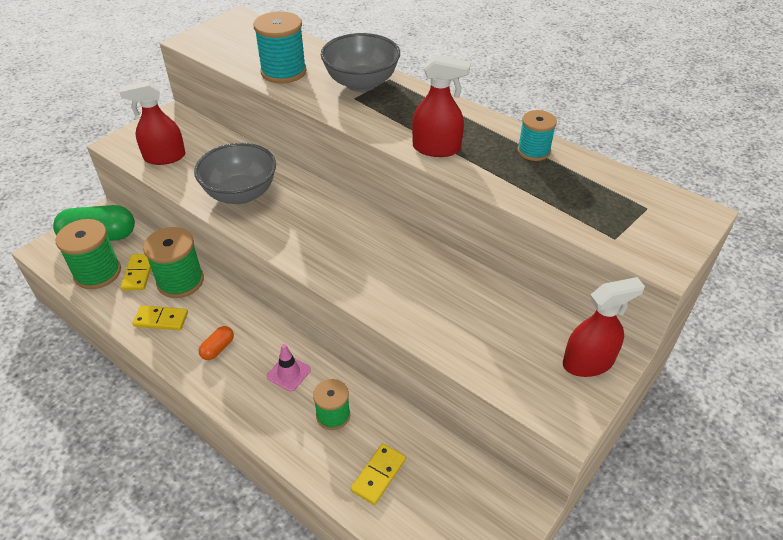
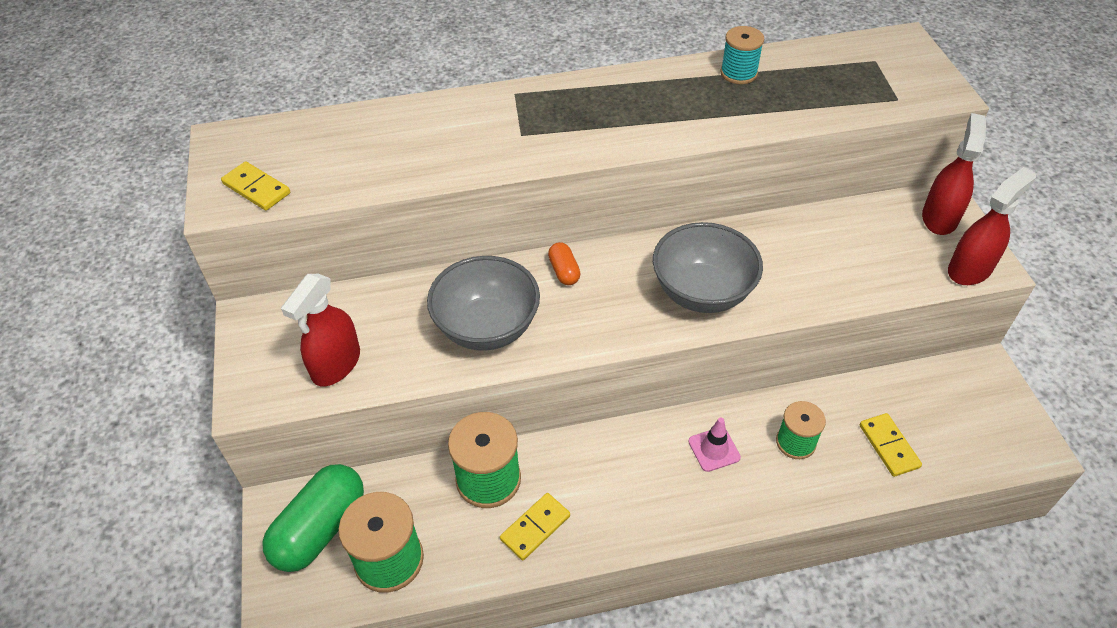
camera: 50 degrees left, 5 degrees up
(138, 273) = (433, 516): yellow domino -> yellow domino (256, 188)
(218, 348) = (628, 494): orange capsule -> orange capsule (564, 271)
(283, 72) = (402, 160): turquoise spool -> none
(361, 83) = (499, 116): grey bowl -> grey bowl (702, 292)
(436, 148) = (672, 126): red spray bottle -> red spray bottle (970, 269)

